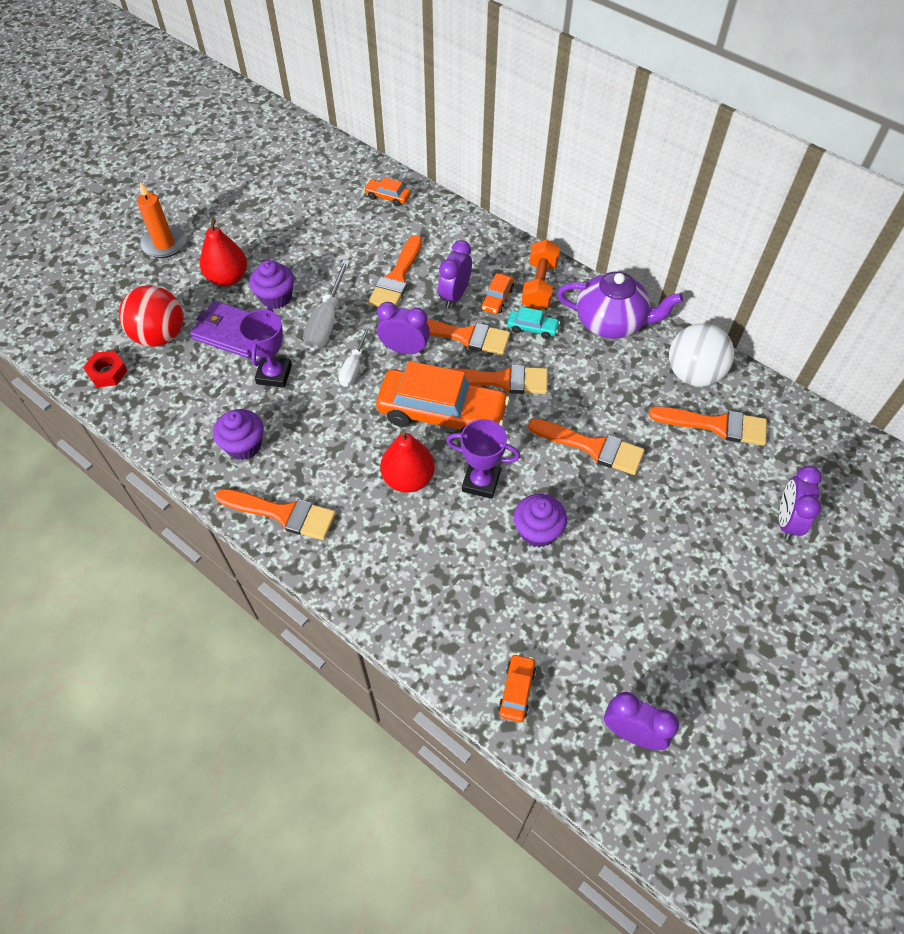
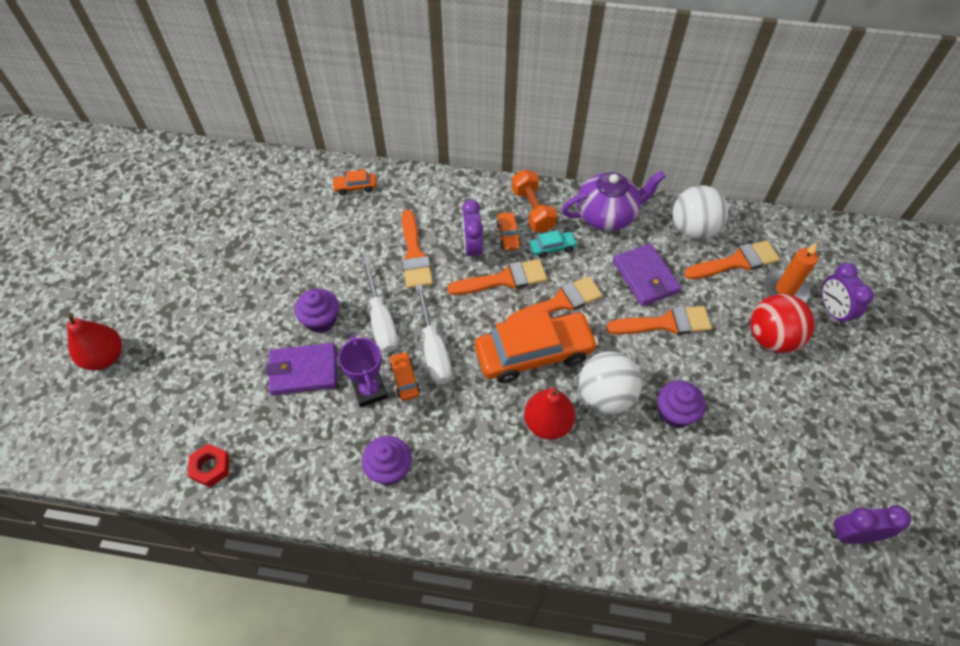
camera: 30 degrees left, 0 degrees up
(160, 336) = (237, 407): red ball -> red ball (771, 338)
(164, 244) = (178, 318): orange candle -> orange candle (785, 290)
(228, 278) = (263, 322): red pear -> red pear (105, 357)
(283, 514) = (467, 511): orange brush -> none
(354, 367) = (434, 349): white screwdriver -> white screwdriver, size x1.56
(404, 349) = (465, 314): purple clock -> none
(481, 482) = (605, 396): purple trophy -> white ball
(517, 690) = (753, 552): orange car -> orange car (405, 379)
(605, 396) = (645, 277): none -> purple wallet

